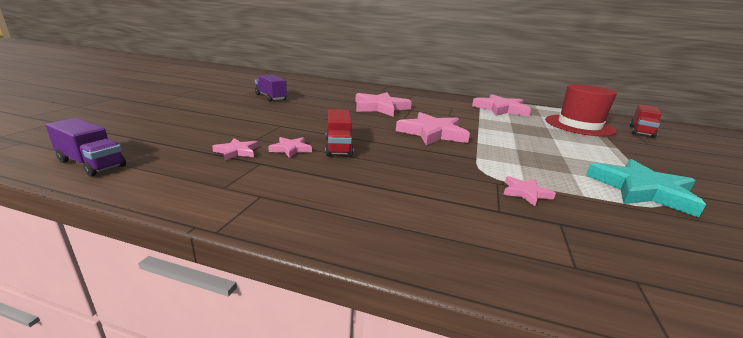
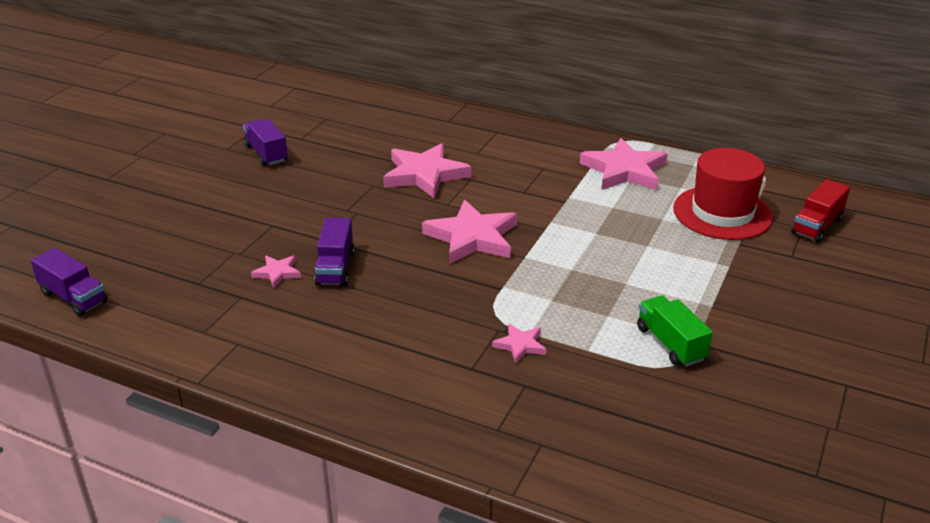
camera: 10 degrees right, 10 degrees up
(237, 151) = (216, 278): pink star -> none
(338, 147) = (335, 268): red truck -> purple truck
(641, 190) = (670, 344): turquoise star -> green truck

